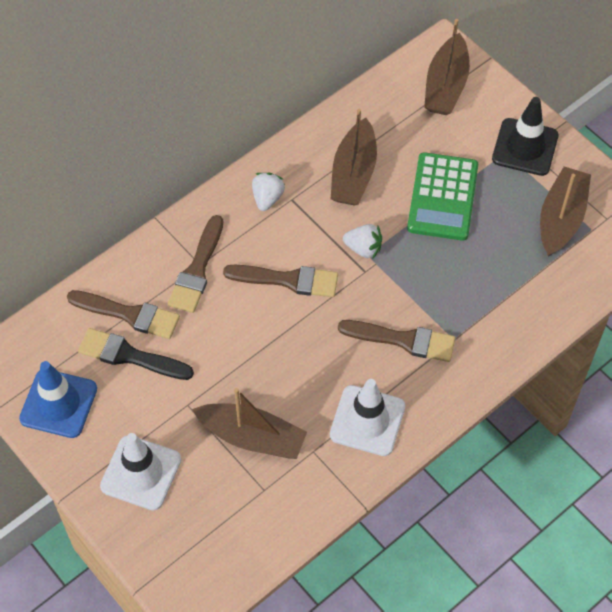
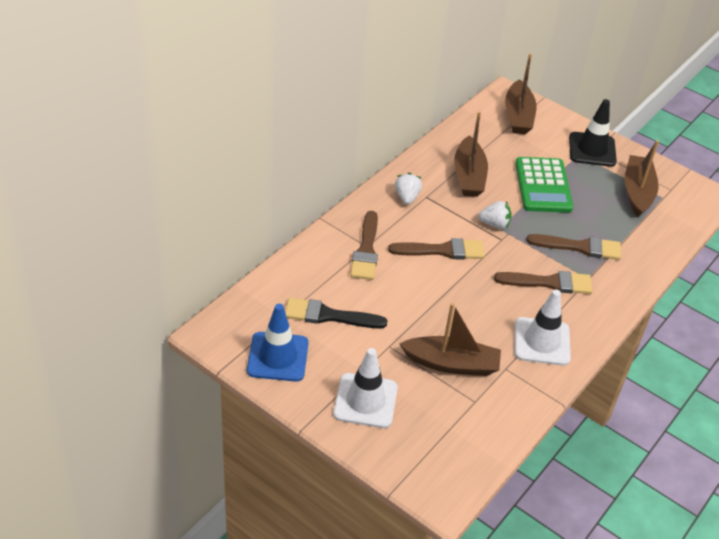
camera: 15 degrees left, 15 degrees down
(129, 314) = (319, 286): brown brush -> brown brush (579, 247)

